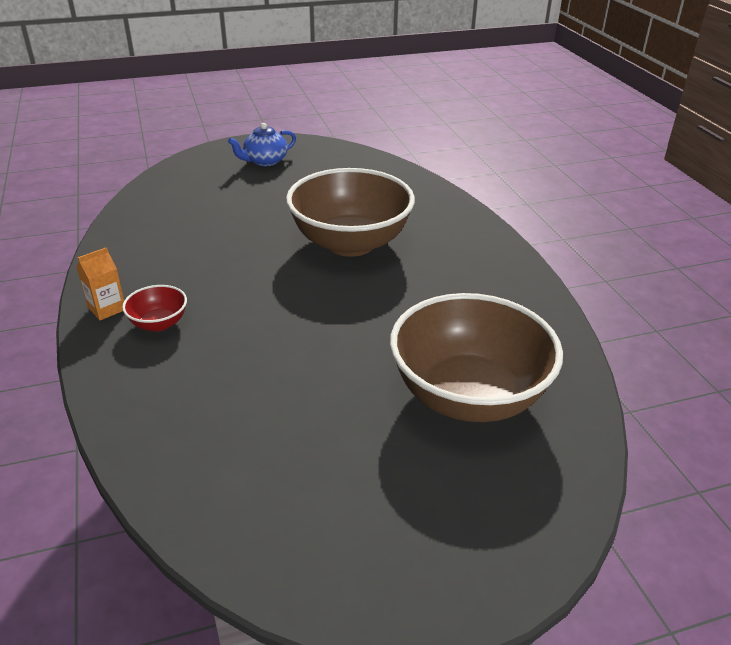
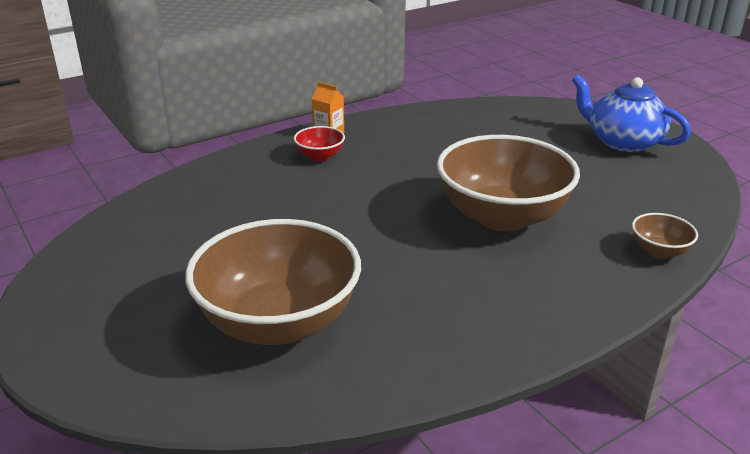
camera: 75 degrees right, 5 degrees down
(265, 161) = (622, 142): blue teapot -> blue teapot, size x1.54
(429, 195) = (659, 251): none -> brown bowl

